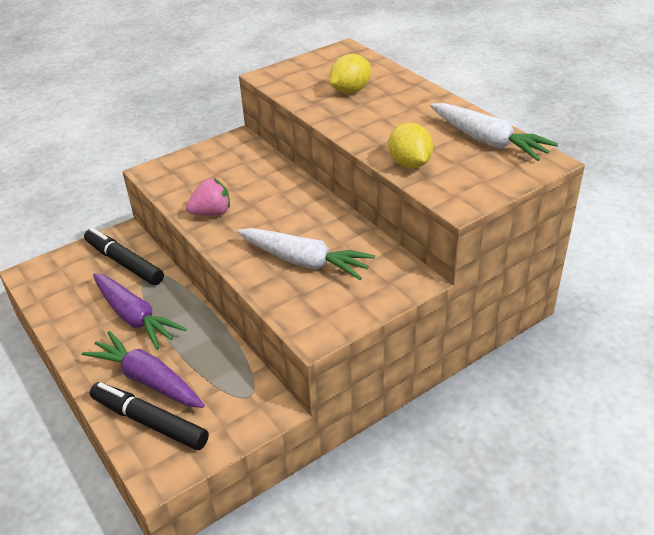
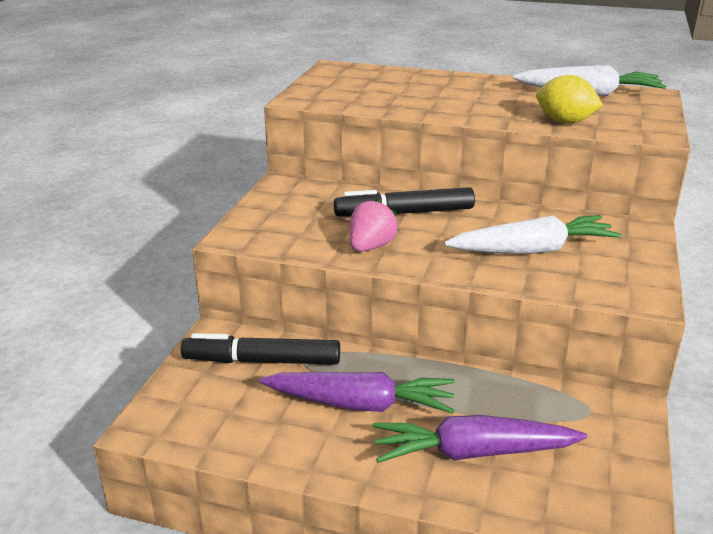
camera: 40 degrees left, 10 degrees down
(149, 422) = (540, 489): black marker -> black marker (404, 213)
(350, 90) = (404, 90): yellow lemon -> none

